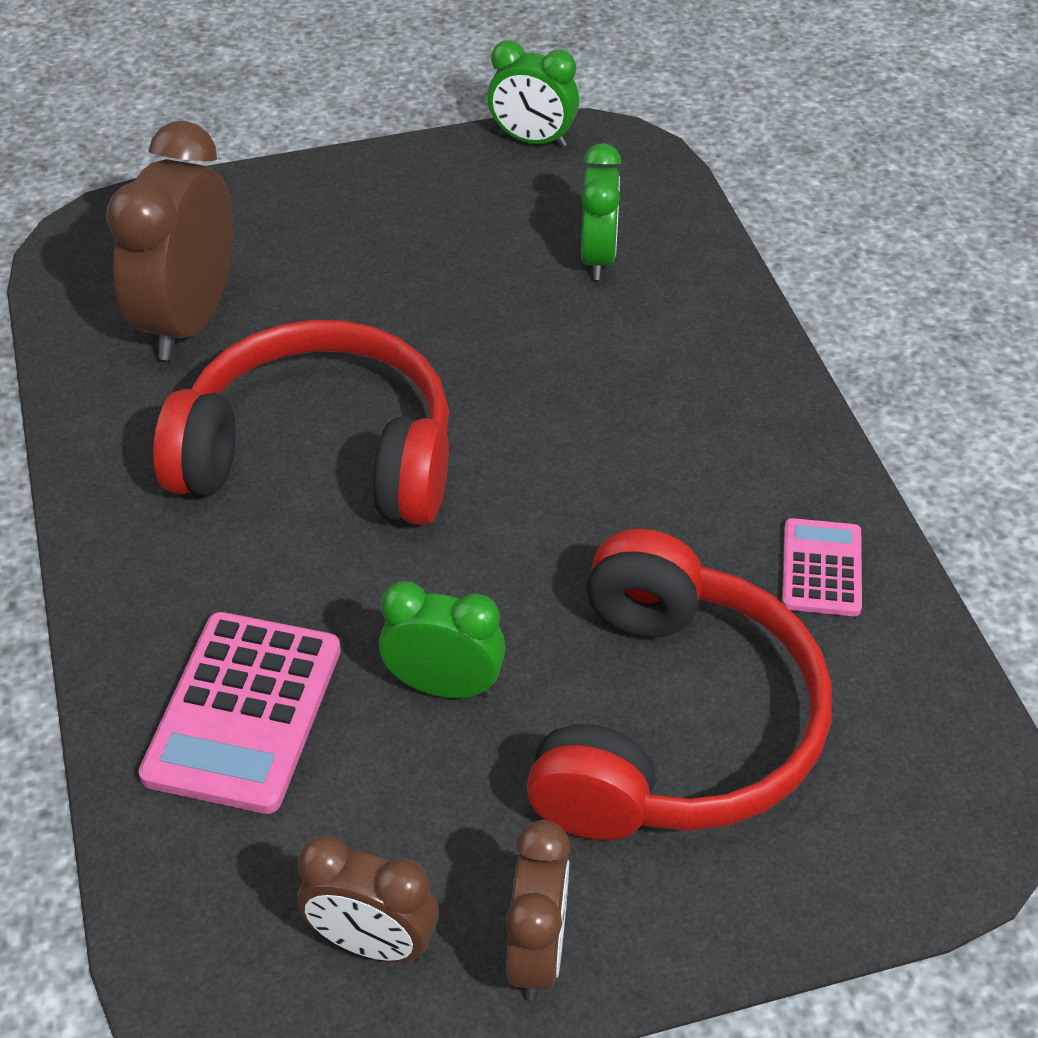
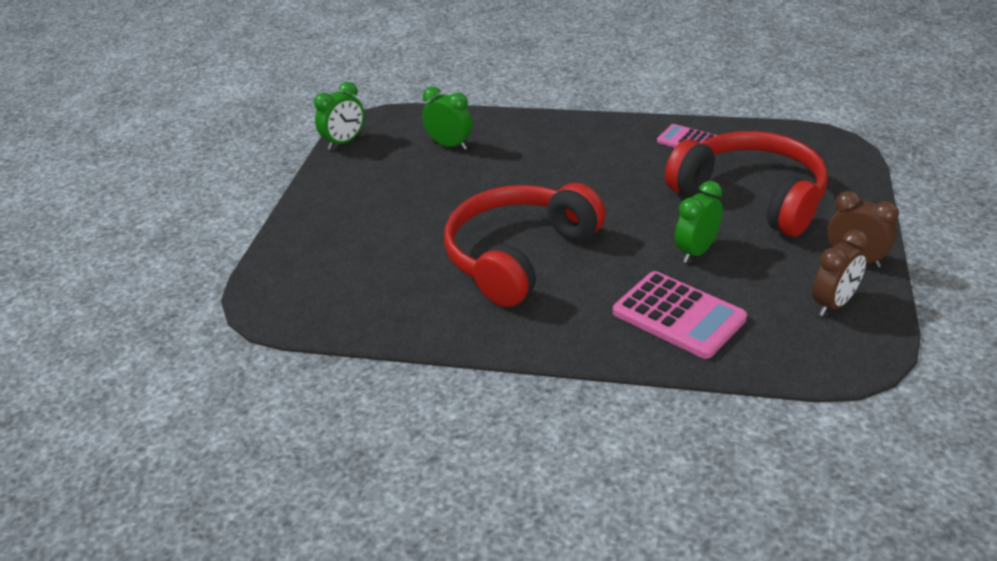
camera: 60 degrees left, 10 degrees down
(189, 320) = (377, 280): brown clock -> none

